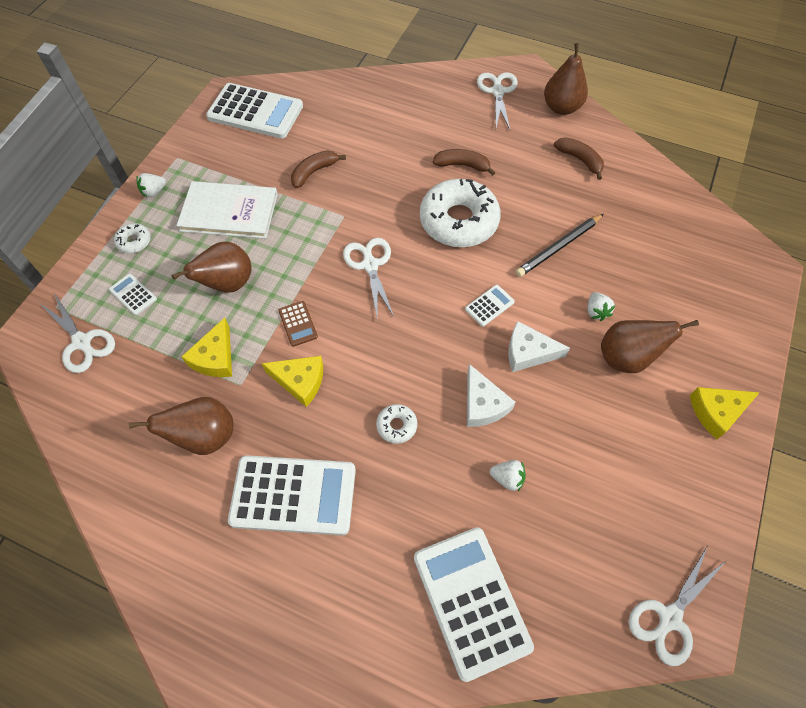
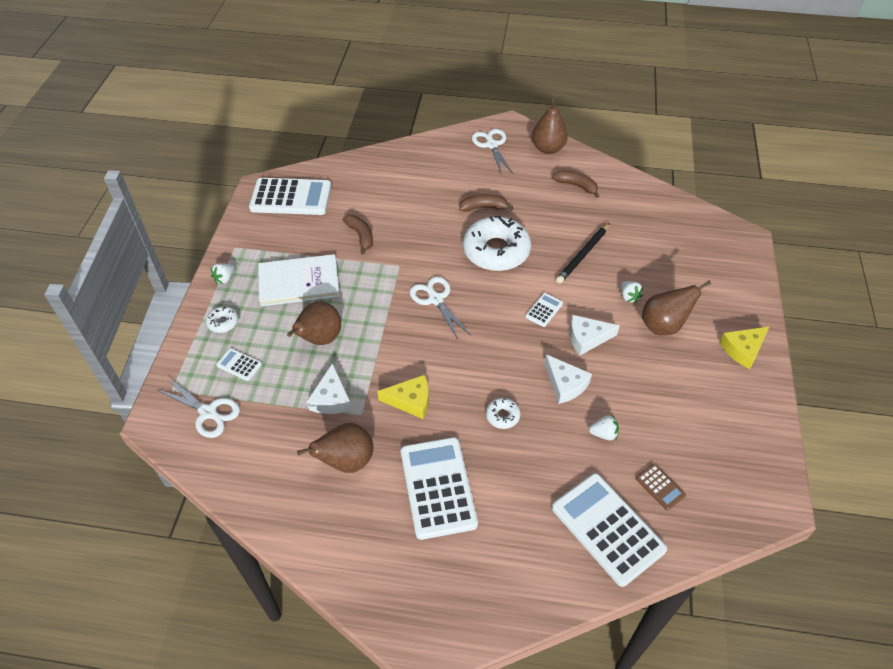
camera: 15 degrees left, 10 degrees down
(215, 357) = (331, 398): yellow cheese -> white cheese
(293, 495) = (438, 487): white calculator -> white calculator turned 90 degrees counterclockwise
(298, 324) = (392, 357): brown calculator -> brown calculator (660, 487)
(314, 172) = (361, 236): brown banana -> brown banana turned 120 degrees clockwise
(669, 618) = (757, 502): white scissors -> none

